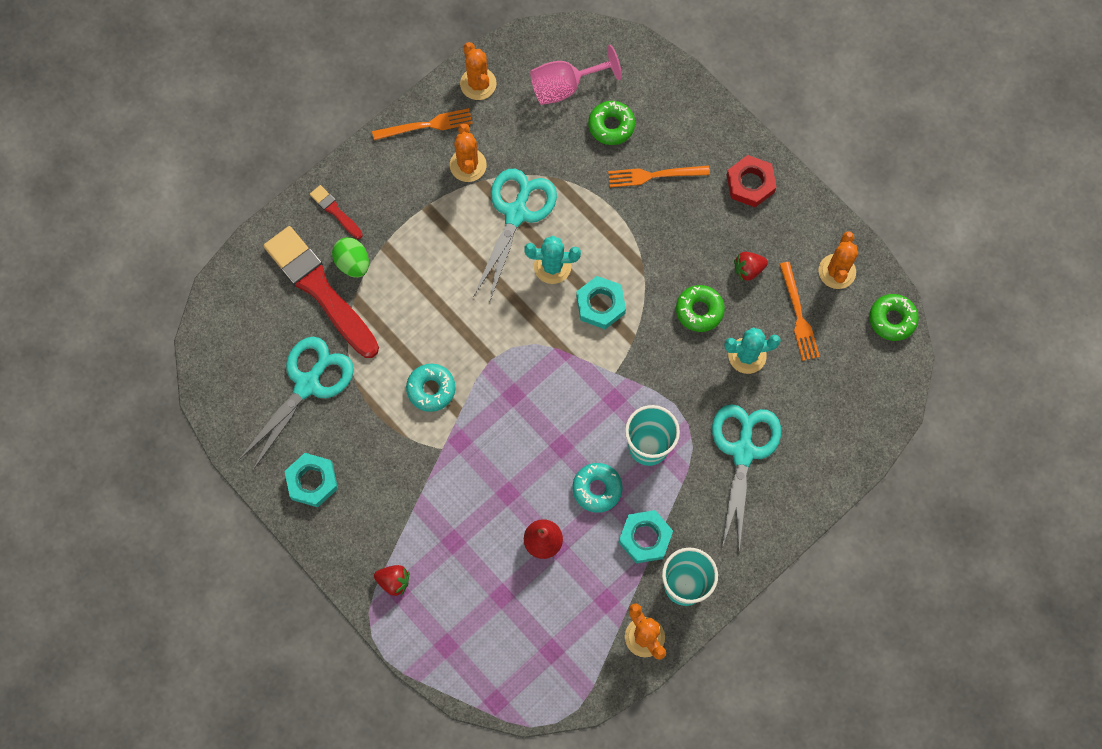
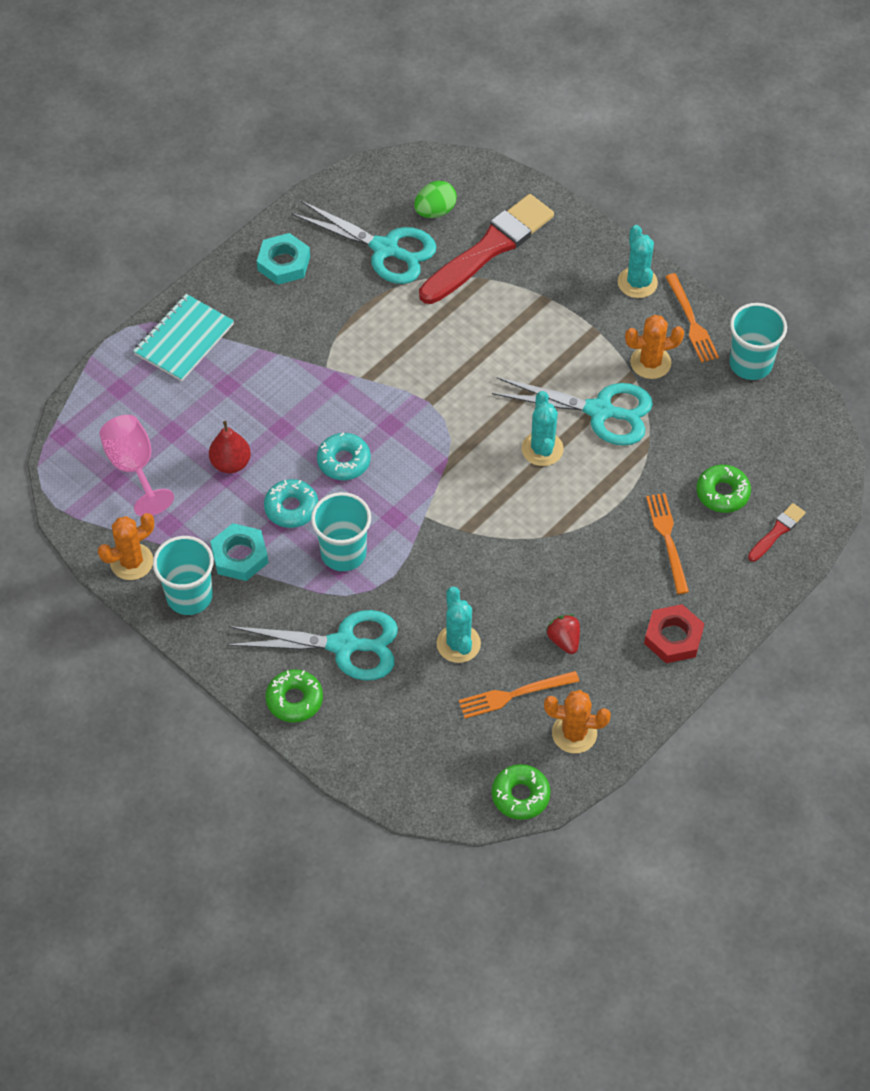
camera: 85 degrees right, 15 degrees down
(335, 211) = (578, 252): red brush -> red brush (777, 531)
(353, 263) = (522, 273): green egg -> green egg (435, 211)
(377, 165) = (637, 282): none -> turquoise cactus
(394, 581) = (184, 339): red strawberry -> turquoise notebook
(431, 389) = (390, 352): turquoise donut -> turquoise donut (344, 461)
(478, 84) = (750, 364): orange cactus -> turquoise cup
(565, 87) = (763, 445): pink goblet -> pink goblet (134, 467)
(600, 304) = (503, 497): turquoise nut -> none
(699, 310) = (507, 593): green donut -> green donut (294, 700)

